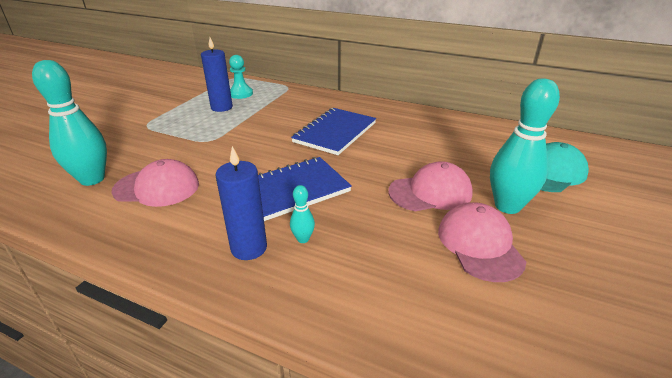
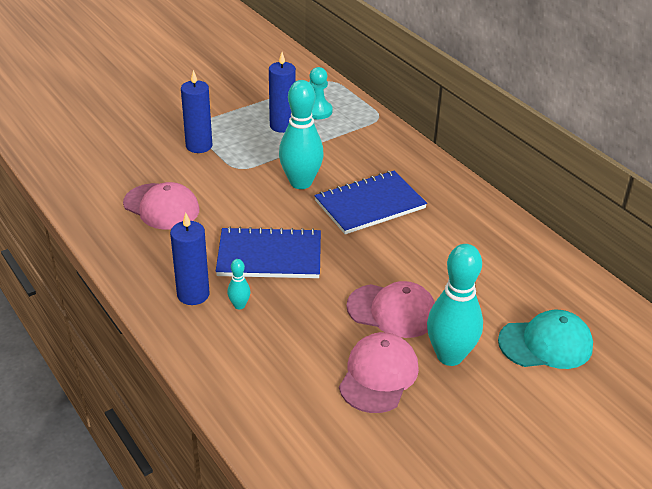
camera: 30 degrees right, 5 degrees up
(92, 179) = (117, 177): turquoise bowling pin -> turquoise bowling pin (301, 183)
(160, 136) = (199, 146): none -> blue candle

